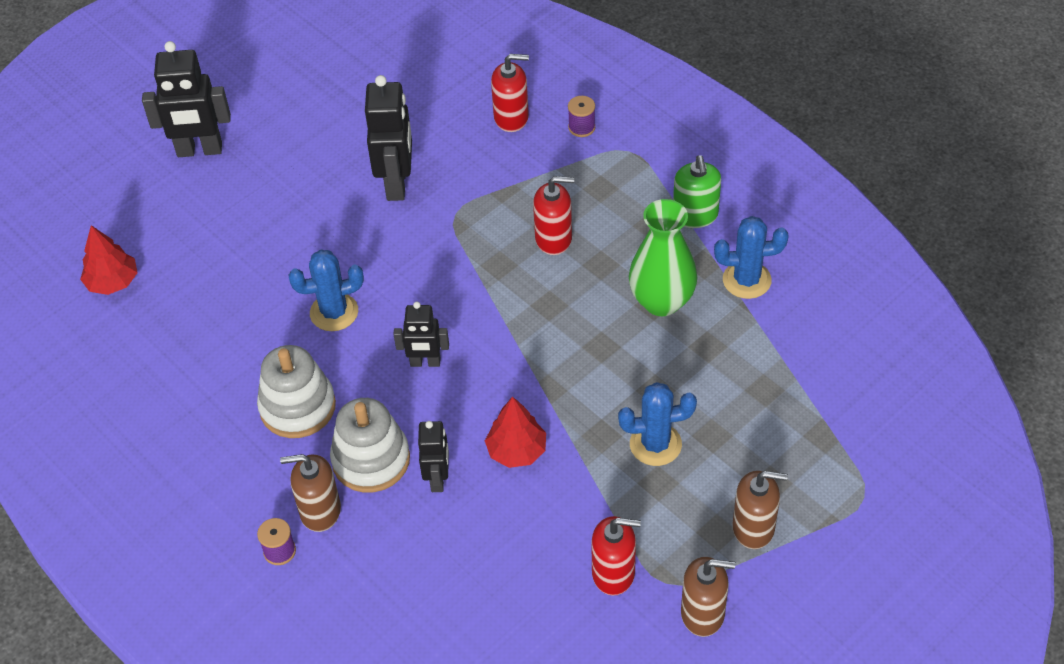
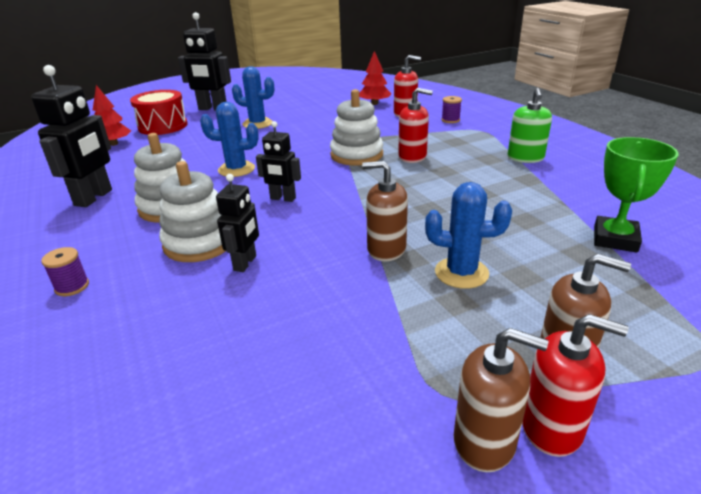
camera: 15 degrees right, 20 degrees down
(153, 218) = (163, 126): none -> red drum
(320, 511) = (131, 266): brown soap dispenser -> brown soap dispenser (386, 249)
(397, 184) = (318, 128): black robot -> black robot (94, 198)
(479, 247) = (356, 155): none -> white stacking toy
(516, 450) = (326, 256): red tree -> red tree (374, 103)
(613, 573) = (381, 370): red soap dispenser -> red soap dispenser (552, 427)
(661, 301) = (489, 192): green vase -> none
(746, 280) = (566, 190): blue cactus -> blue cactus (257, 124)
(796, 360) = (615, 239): none -> green trophy

